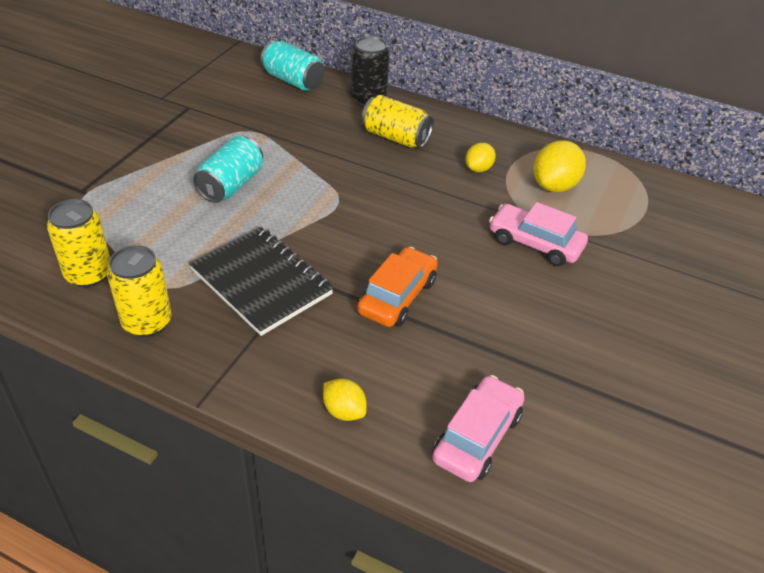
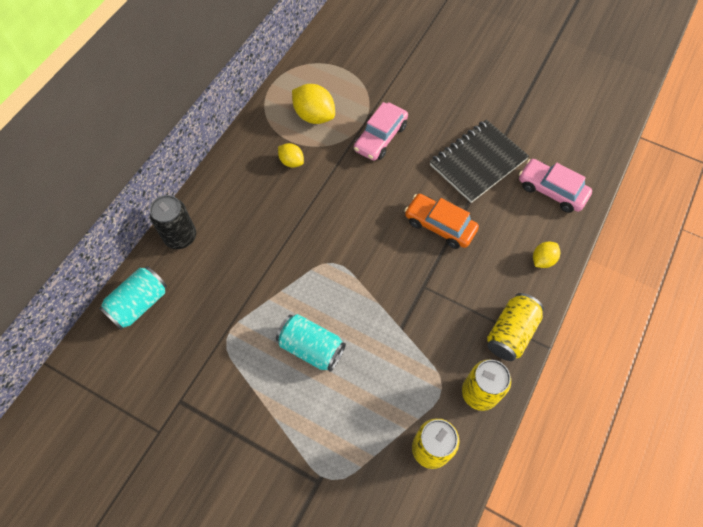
camera: 85 degrees left, 20 degrees up
(261, 282) = (431, 315): black notebook -> black notebook (478, 162)
(395, 137) = (245, 217): yellow can -> yellow can (511, 333)

